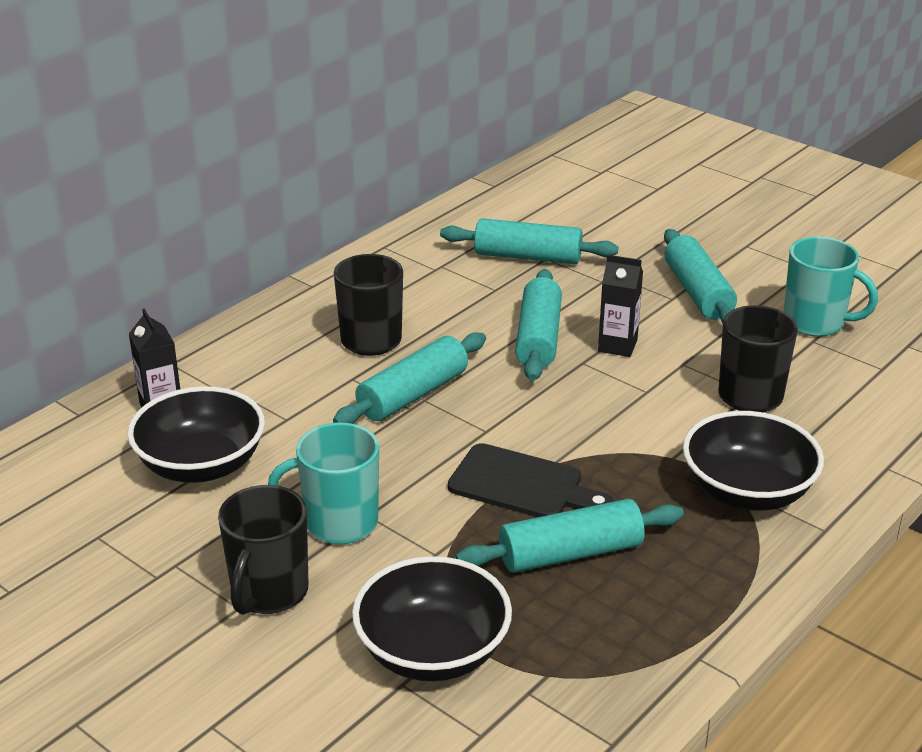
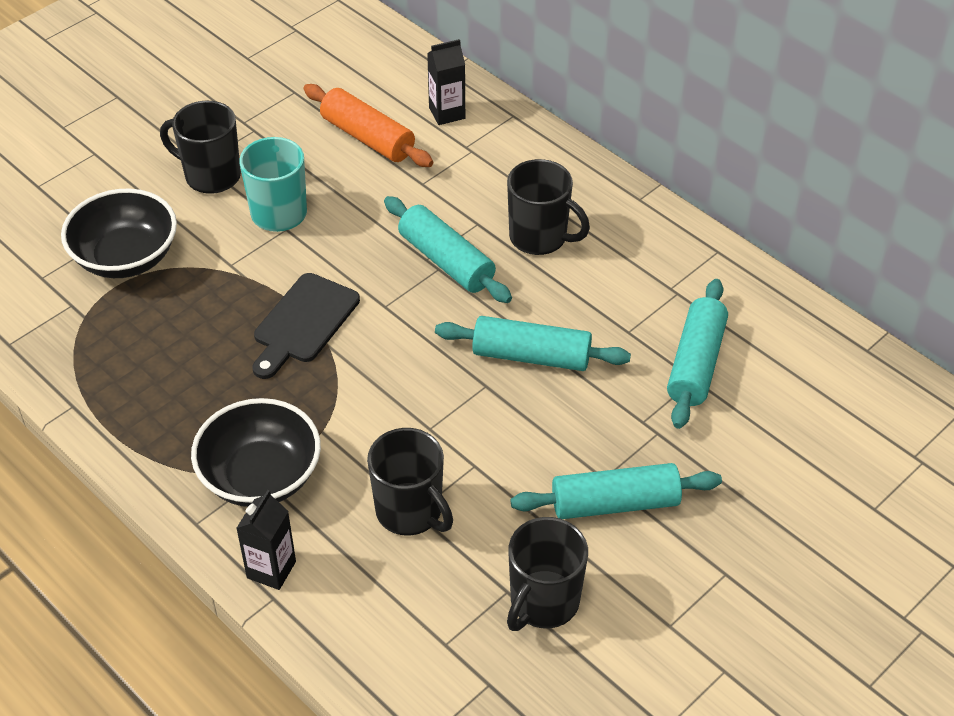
camera: 95 degrees right, 15 degrees up
(201, 465) = (367, 138): black bowl -> orange rolling pin
(570, 553) = (210, 344): turquoise rolling pin -> none
(617, 345) = (512, 416): black carton -> black carton (271, 569)
(815, 323) = (543, 602): turquoise mug -> black mug

